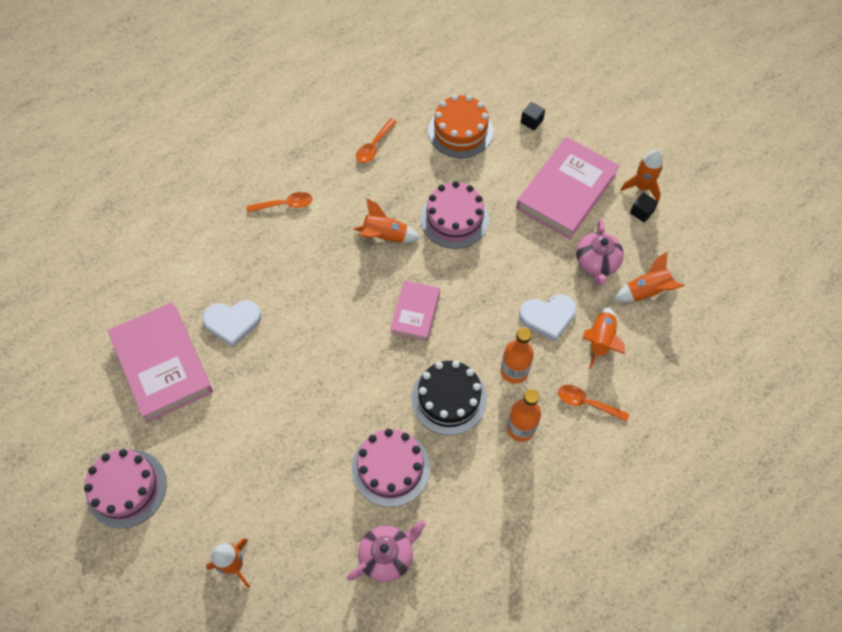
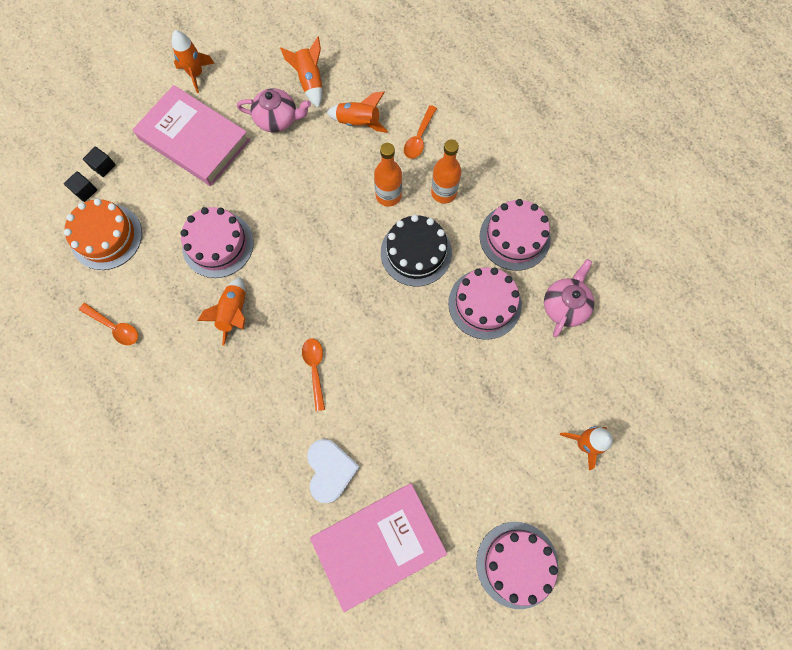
camera: 90 degrees left, 10 degrees up
(285, 204) = (184, 423): orange spoon -> orange spoon (315, 369)
(387, 555) = (565, 306): pink teapot -> pink teapot turned 60 degrees clockwise
(415, 312) = (324, 282): pink book -> none
(469, 504) = (514, 237): none -> pink cake
(548, 317) = (333, 164): white heart -> none
(641, 212) = (224, 77): black cube -> black cube (85, 191)

